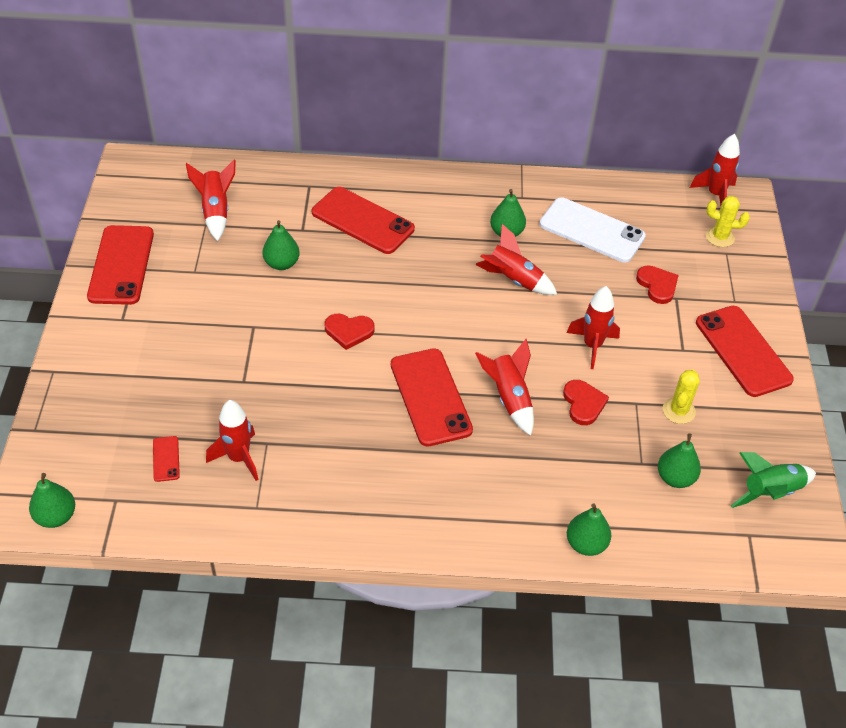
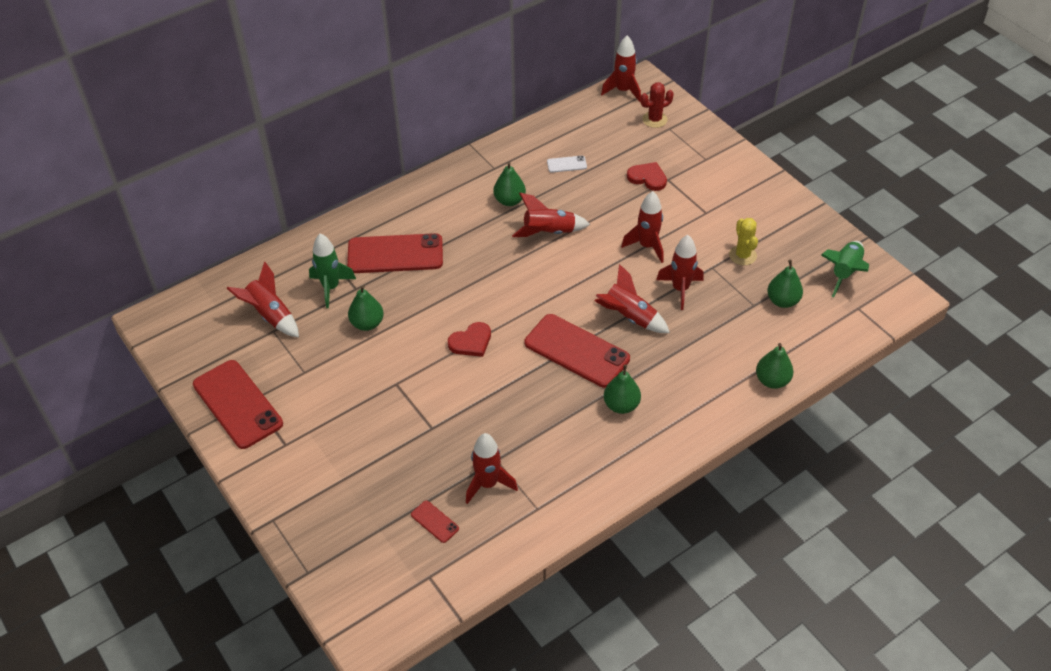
camera: 35 degrees left, 0 degrees up
(56, 516) = (397, 620): green pear -> green pear (621, 405)
(284, 217) = (331, 287): none -> green rocket
(583, 403) = (680, 289): red heart -> red rocket
(592, 230) = (566, 164): white phone -> white phone, size x0.44
(720, 237) = (654, 119): yellow cactus -> red cactus
(743, 351) = (743, 190): red phone -> none

